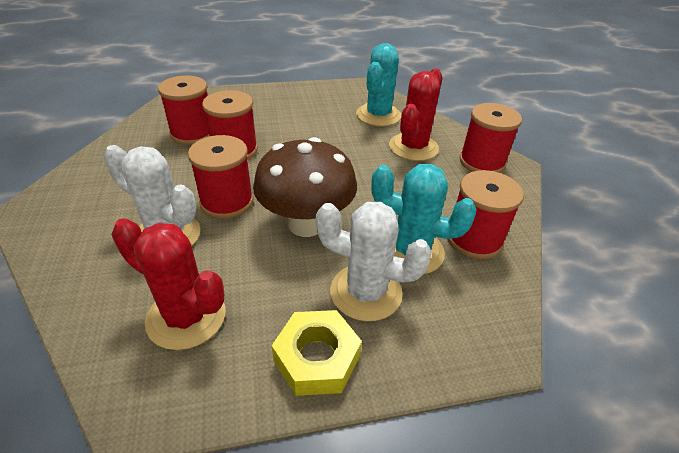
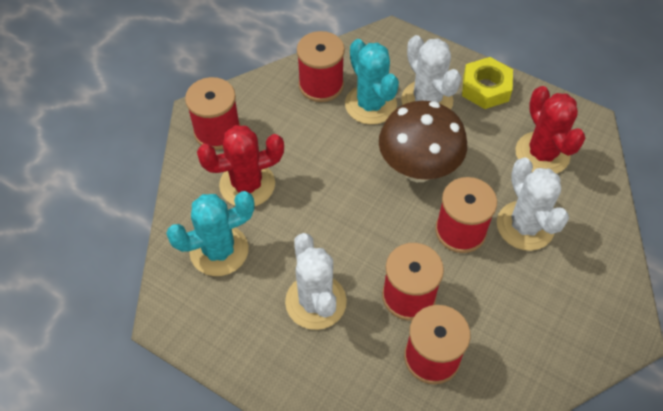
camera: 135 degrees left, 15 degrees up
(293, 122) = (316, 302): none -> white cactus

